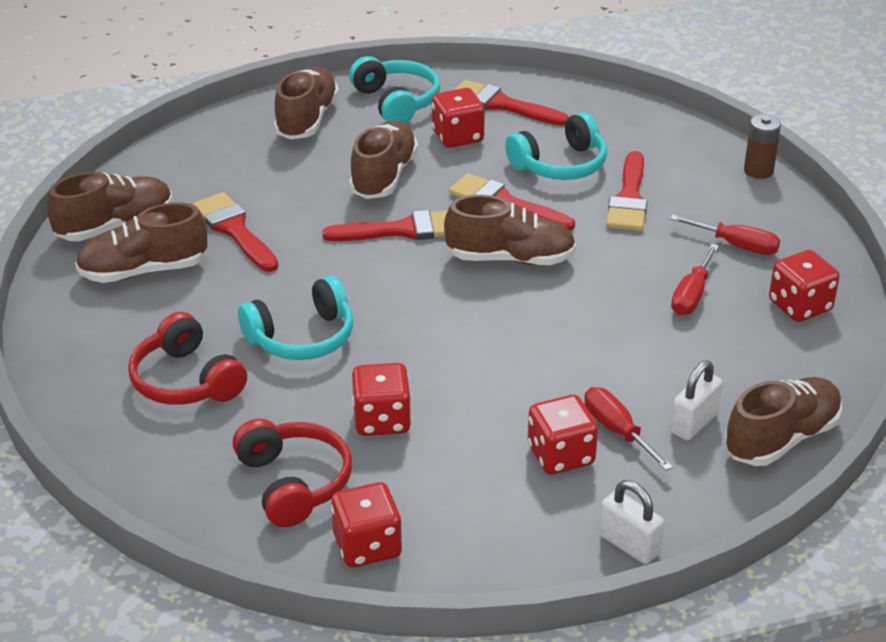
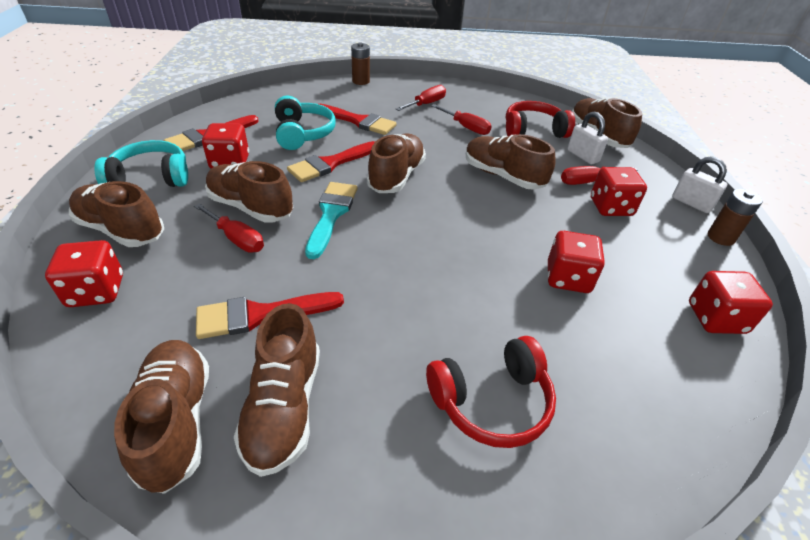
camera: 75 degrees left, 5 degrees up
(294, 483) = (645, 347): red headphones -> red headphones (533, 131)
(302, 337) = (450, 301): turquoise headphones -> none
(328, 185) = (237, 239): none -> red screwdriver
(402, 230) = (331, 214): red brush -> turquoise brush
(550, 569) = (720, 237): none -> brown battery
(574, 347) = (503, 176): none -> brown shoe
(629, 544) = (691, 203): white padlock -> white padlock turned 75 degrees clockwise
(800, 306) = (488, 103): red dice -> red dice (96, 291)

